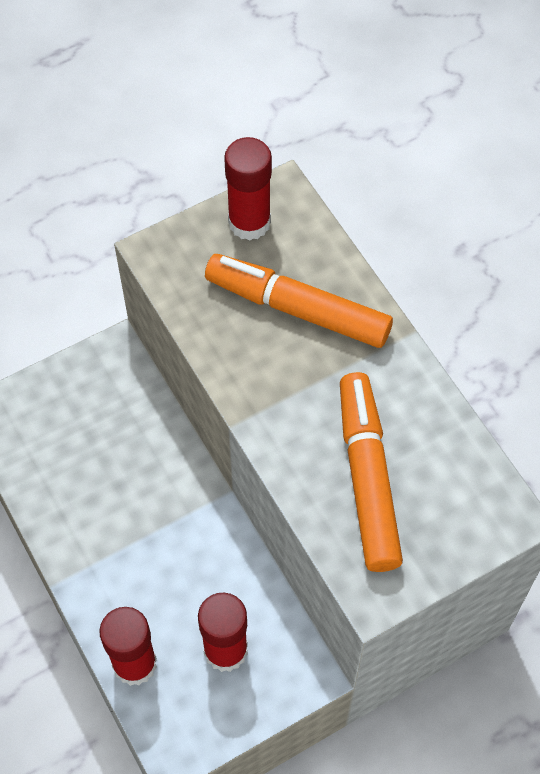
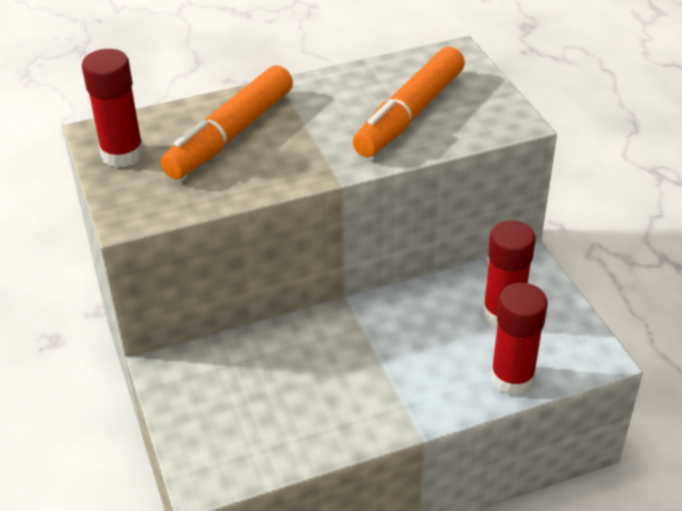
camera: 80 degrees left, 20 degrees down
(367, 478) = (410, 114): orange marker -> orange marker turned 60 degrees counterclockwise

